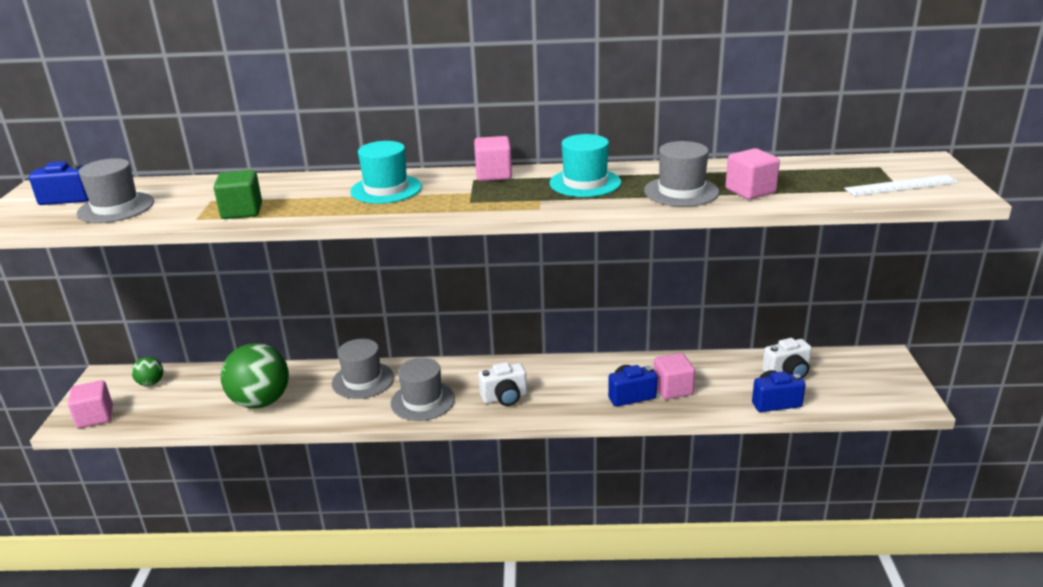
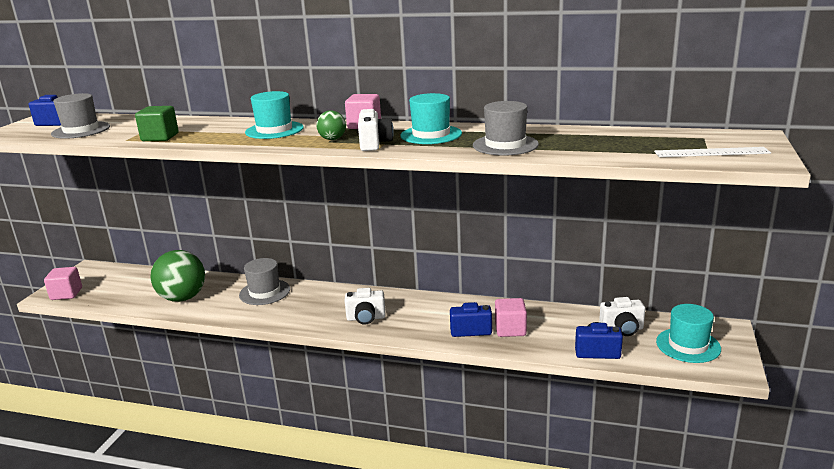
camera: 15 degrees right, 5 degrees down
(151, 383) = (116, 276): green ball -> green ball (332, 139)
(422, 401) = (300, 312): grey hat -> none
(530, 201) = (374, 144): none -> white camera
(750, 191) = (566, 148): pink cube -> none
(859, 382) = (688, 345): none -> turquoise hat

